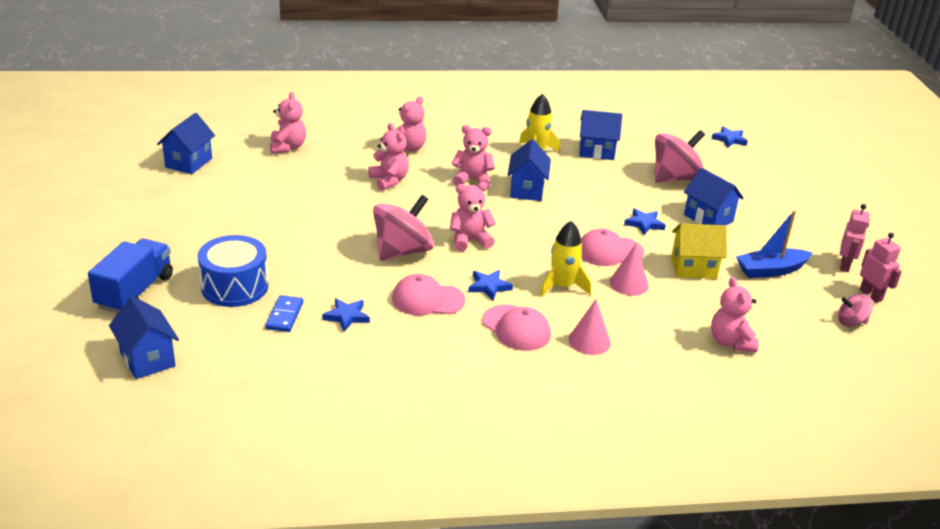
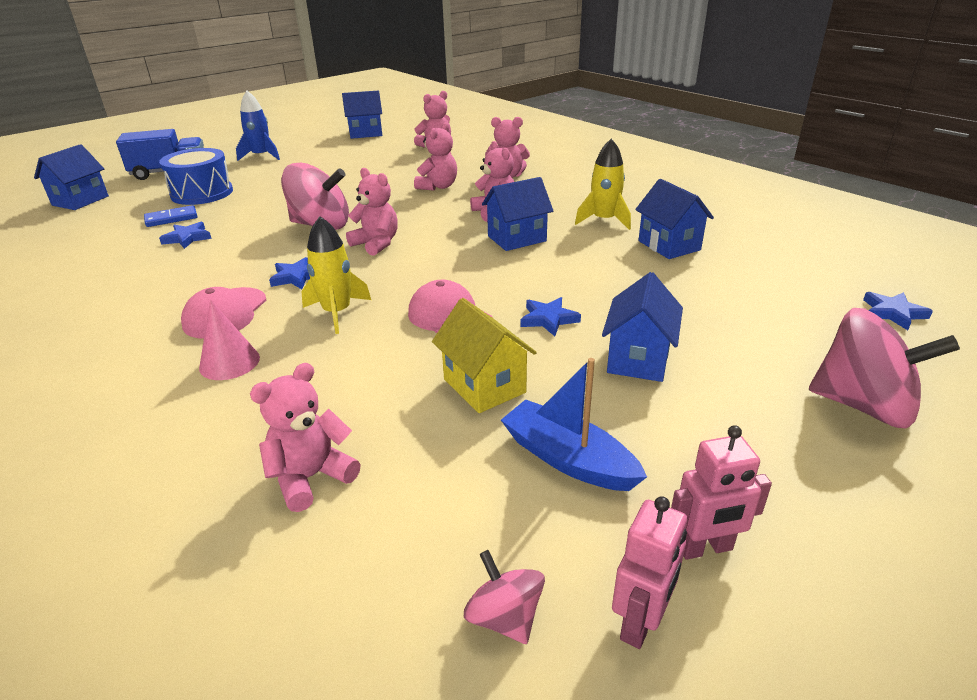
camera: 60 degrees right, 0 degrees up
(167, 231) = (261, 156): none -> blue rocket
(427, 299) = (245, 258): pink cap -> none
(629, 284) = (388, 350): pink cone -> none
(675, 178) = (701, 306): pink spinning top -> pink spinning top (863, 406)

